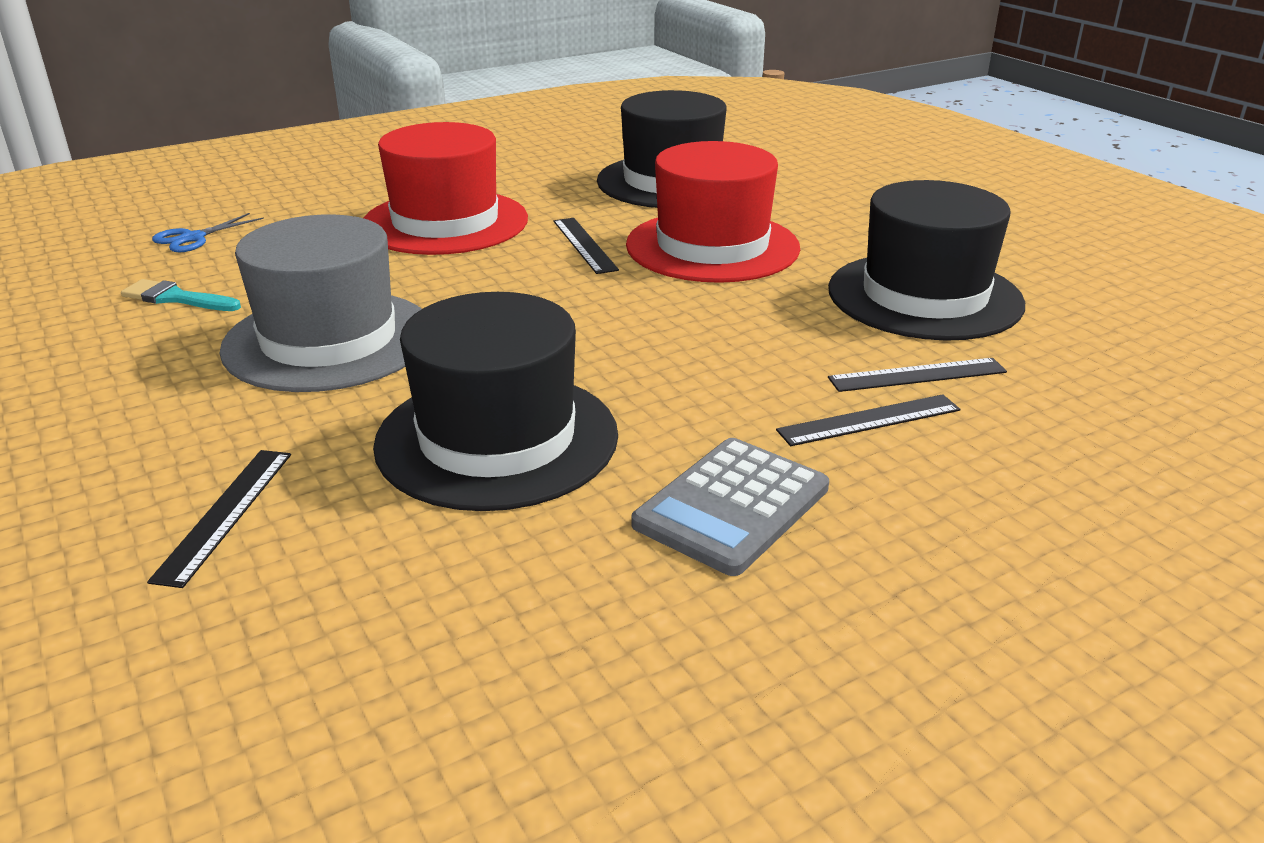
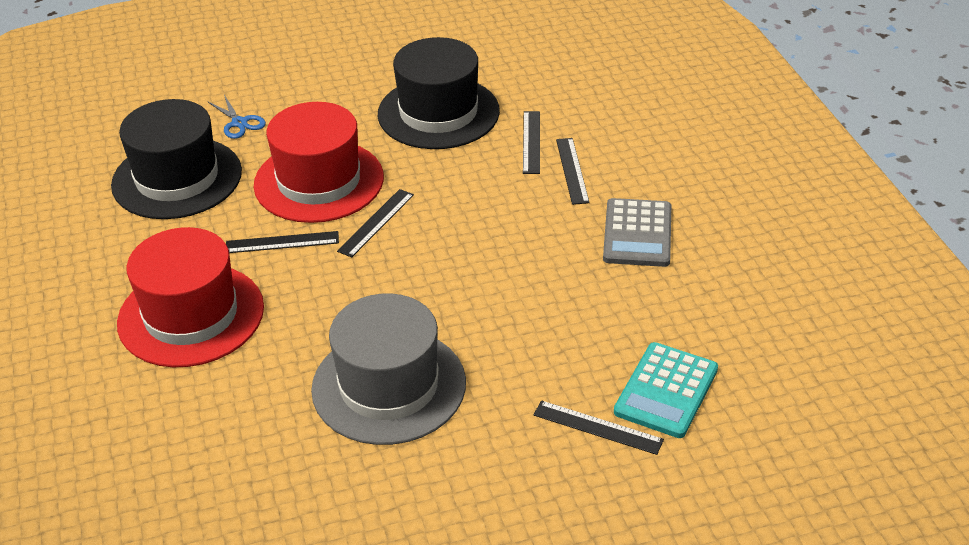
camera: 75 degrees left, 10 degrees up
(176, 298) = (271, 482): turquoise brush -> none
(193, 238) = (133, 484): blue scissors -> blue scissors (239, 123)
(307, 580) = (666, 391): none -> turquoise calculator
(497, 439) = (549, 311): black hat -> none
(648, 289) = (376, 222): none -> black ruler
(731, 506) = (637, 234): grey calculator -> grey calculator turned 45 degrees clockwise

